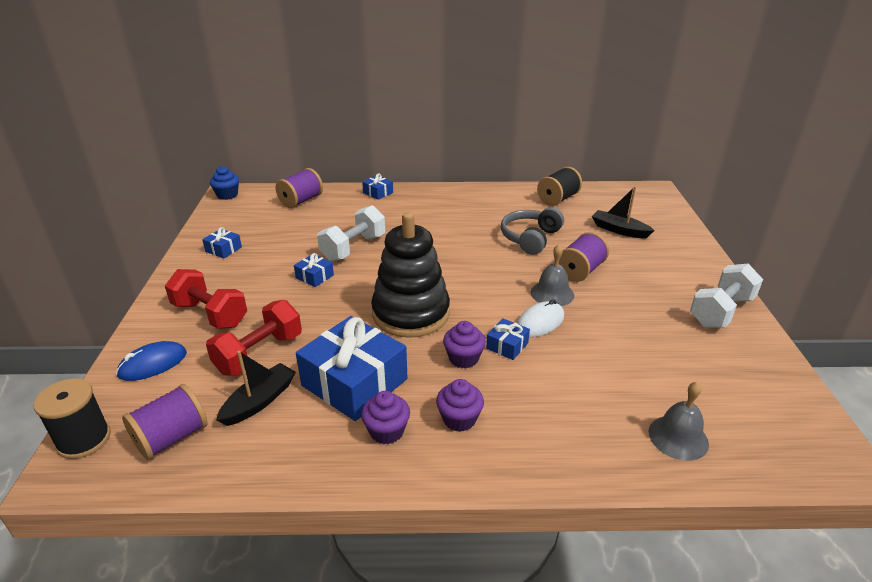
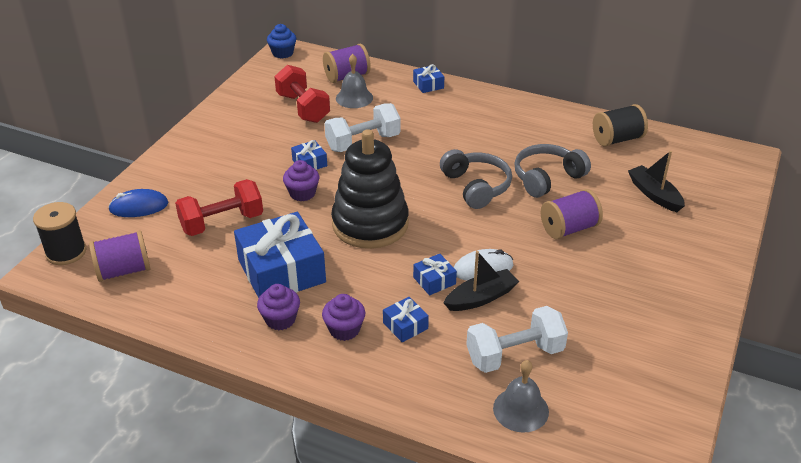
camera: 25 degrees right, 5 degrees up
(210, 314) = (203, 175): red dumbbell -> red dumbbell (303, 108)
(223, 249) = (247, 113): blue gift -> blue gift (405, 326)
(259, 401) = (200, 263): black boat -> black boat (481, 298)
(463, 358) = (386, 280): purple cupcake -> purple cupcake (302, 193)
(479, 259) = (476, 187): none -> grey headphones
(552, 293) = (519, 243): grey bell -> grey bell (354, 98)
(721, 311) = (681, 314): white dumbbell -> white dumbbell (514, 355)

